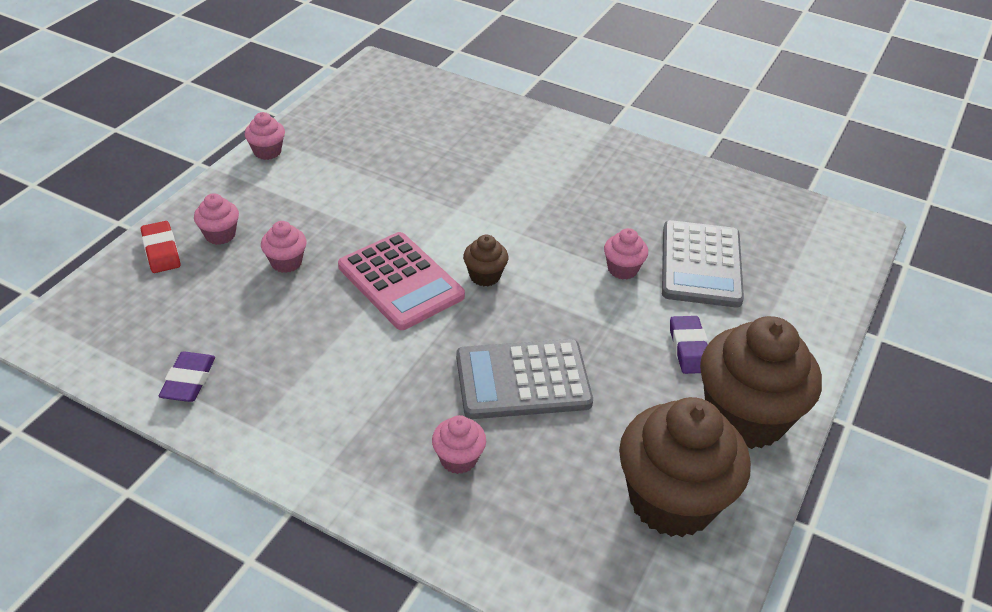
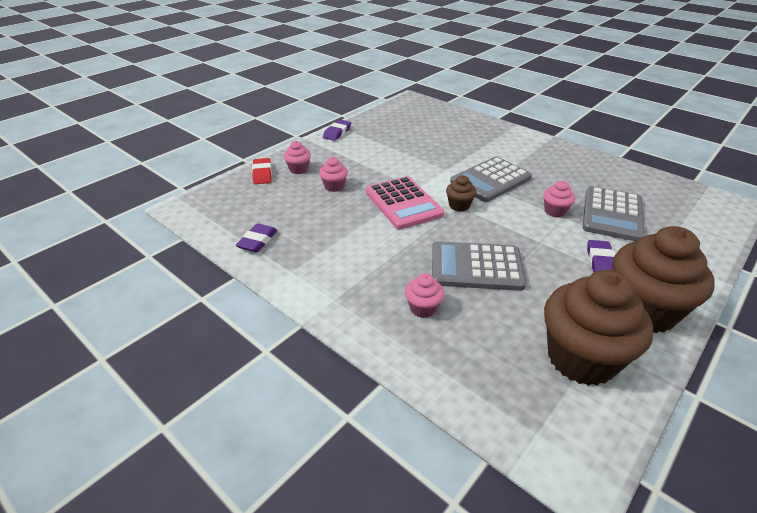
camera: 15 degrees right, 5 degrees down
(267, 152) = (337, 133): pink cupcake -> purple eraser
(525, 222) = (490, 180): none -> grey calculator

